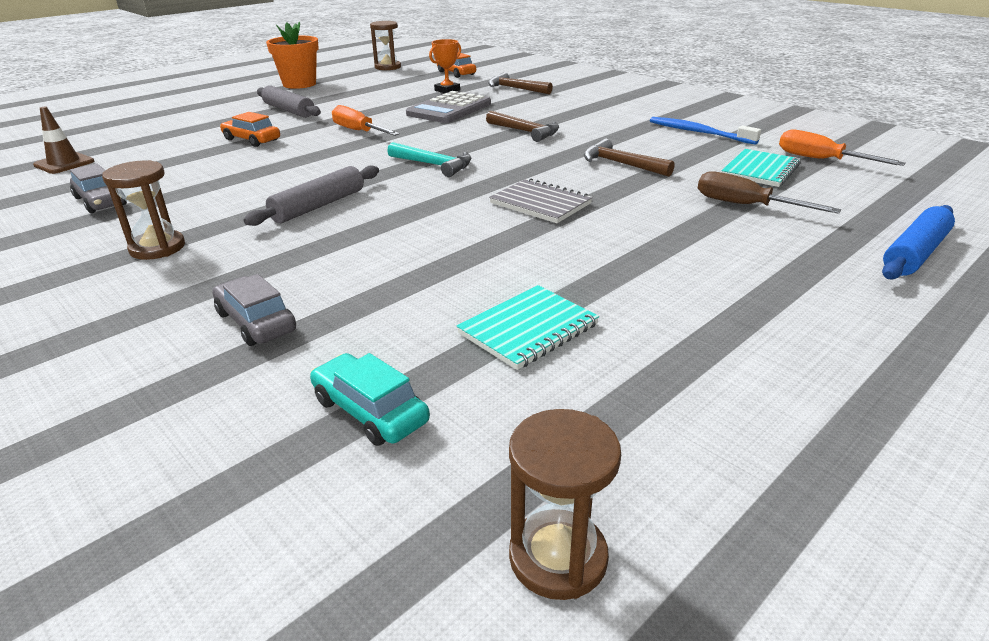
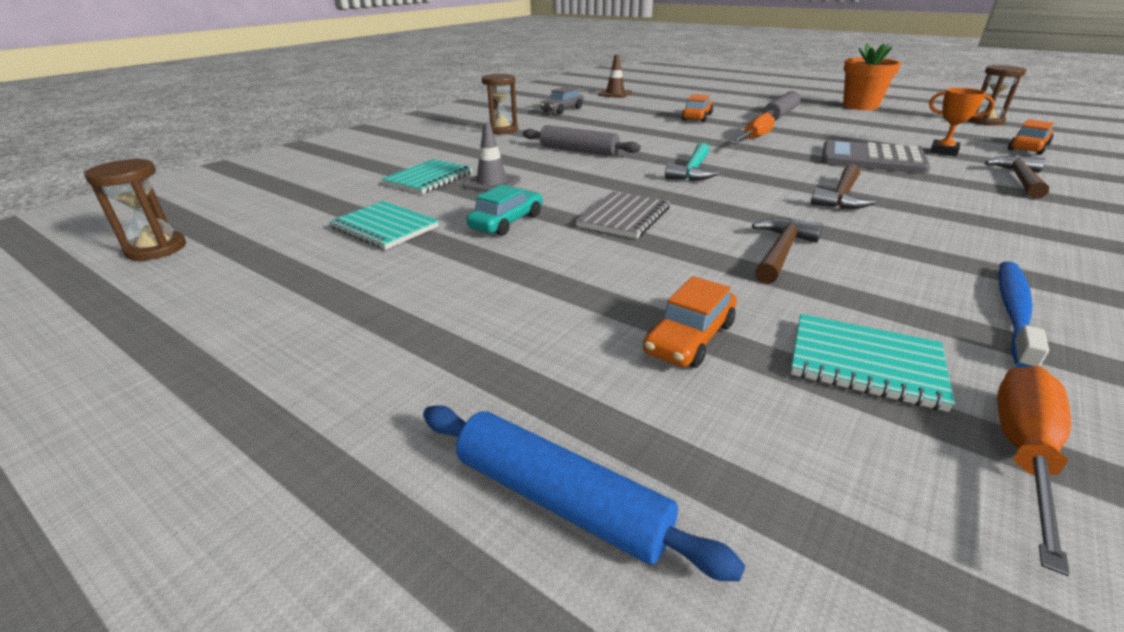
camera: 80 degrees right, 0 degrees up
(256, 322) = (411, 162): grey car -> none
(356, 304) = (429, 179): none -> turquoise notebook
(370, 411) = (309, 197): turquoise car -> turquoise car (507, 222)
(405, 260) = (492, 183): none -> grey traffic cone
(745, 205) = (689, 338): brown screwdriver -> orange car

